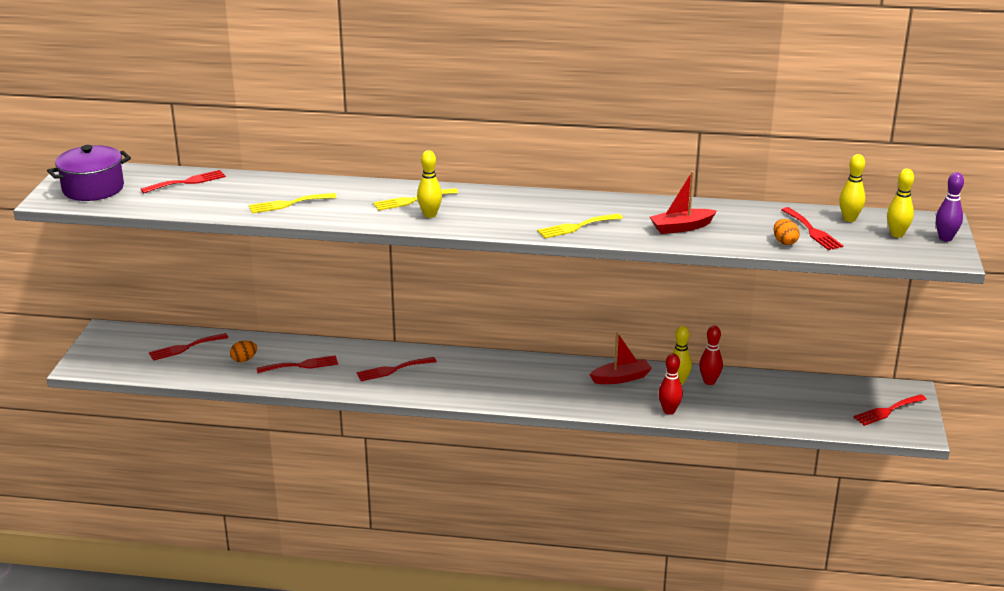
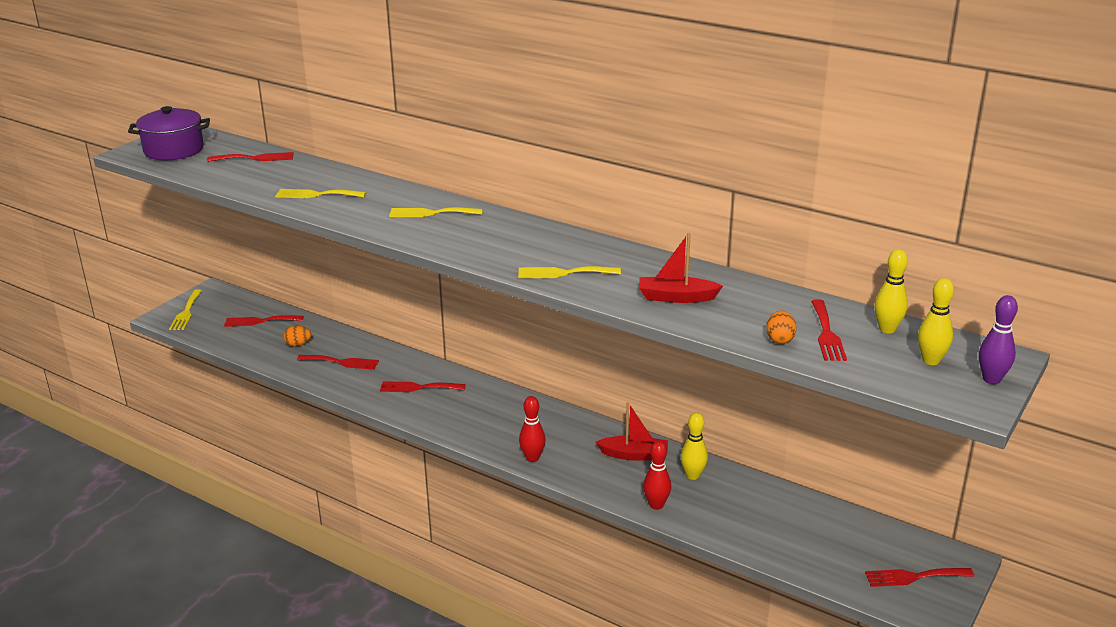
camera: 25 degrees right, 0 degrees up
(99, 356) = (186, 312): none -> yellow fork
(430, 215) = (432, 231): yellow bowling pin -> none
(709, 381) = (727, 484): red bowling pin -> red bowling pin (532, 458)

